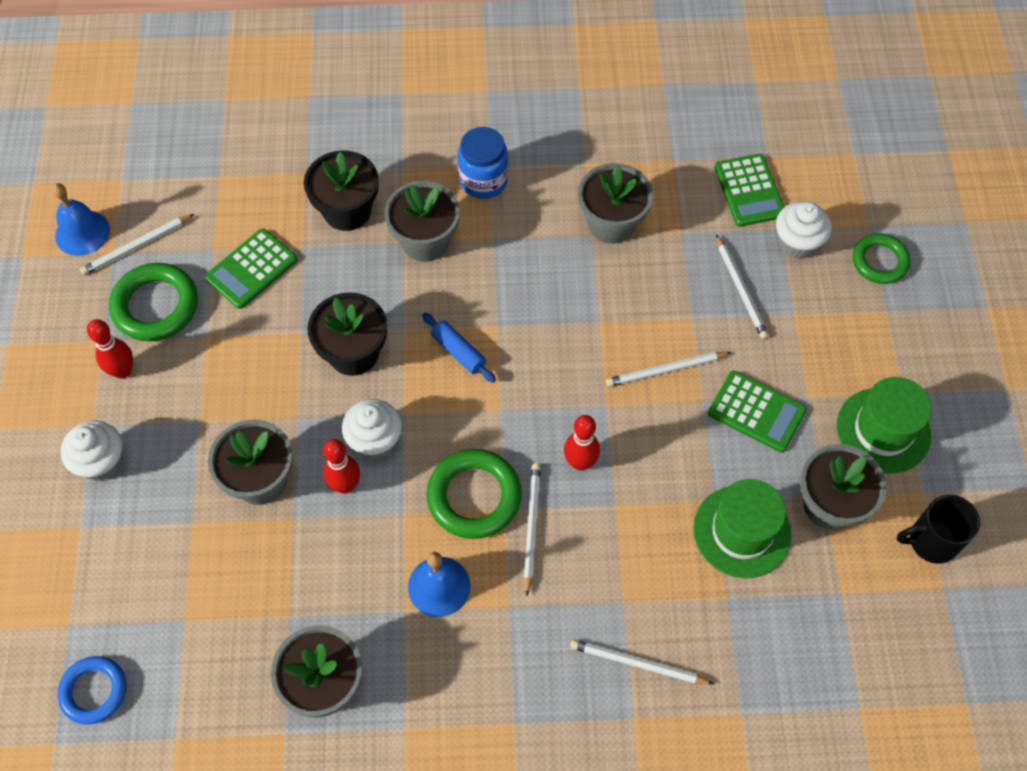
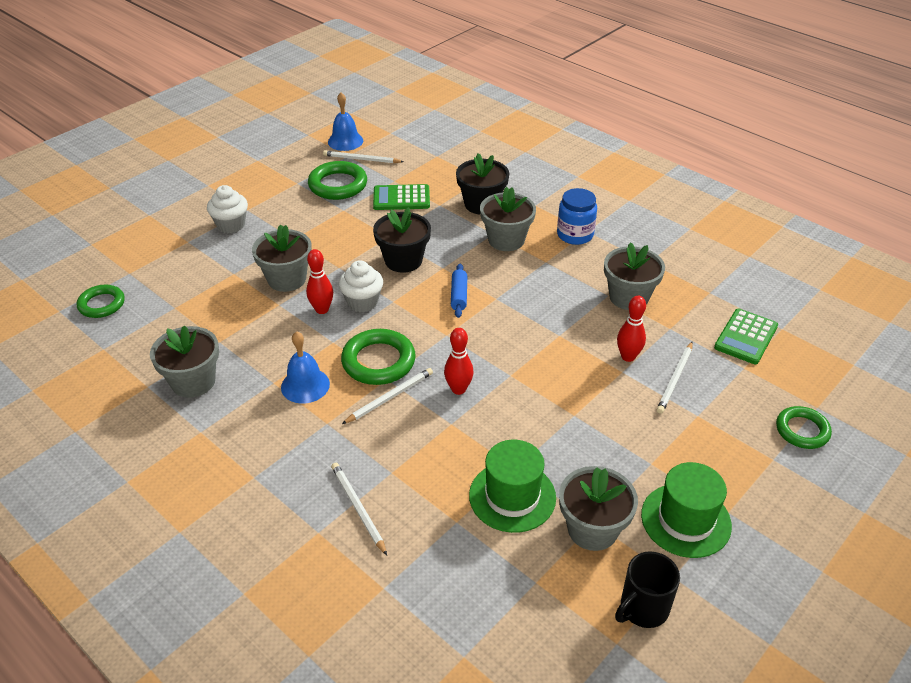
camera: 45 degrees right, 20 degrees down
(94, 691) = (101, 304): blue ring -> green ring
(123, 371) = (289, 199): red bowling pin -> red bowling pin (628, 357)
(666, 370) = (571, 384): white pencil -> none
(756, 412) = (604, 445): green calculator -> none
(797, 243) = (747, 382): white cupcake -> none
(931, 541) = (643, 608): black mug -> black mug turned 75 degrees counterclockwise

